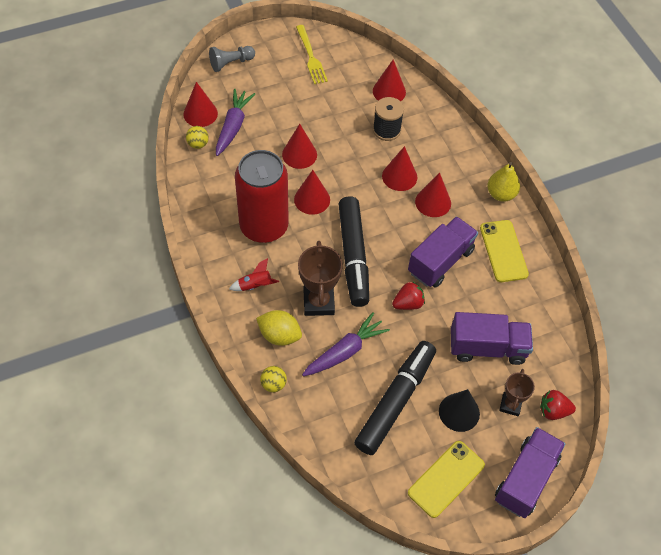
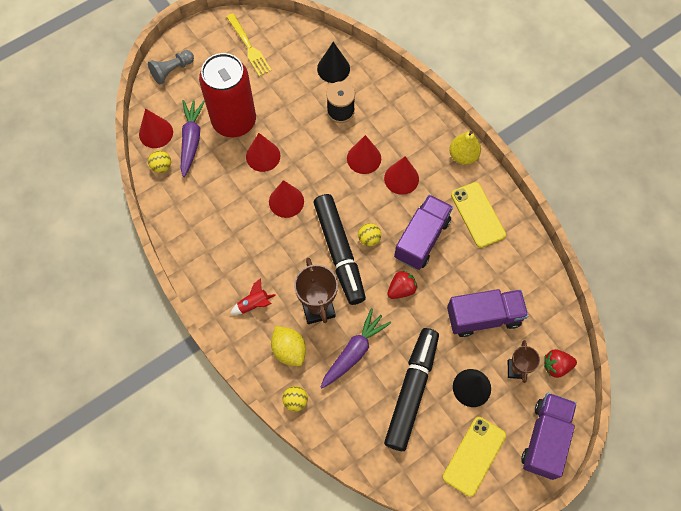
camera: 10 degrees left, 10 degrees up
(264, 226) = (247, 240): red can -> red can (234, 121)
(279, 335) = (289, 350): yellow lemon -> yellow lemon turned 45 degrees clockwise
(386, 250) = (369, 239): none -> yellow ball
(389, 91) = (333, 68): red cone -> black cone

